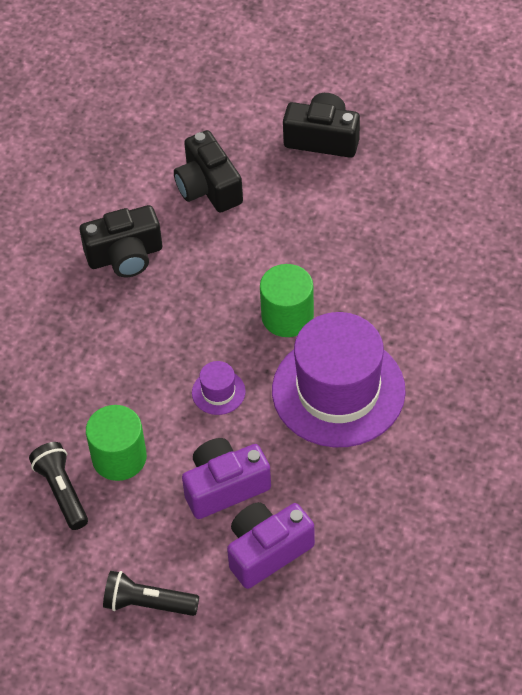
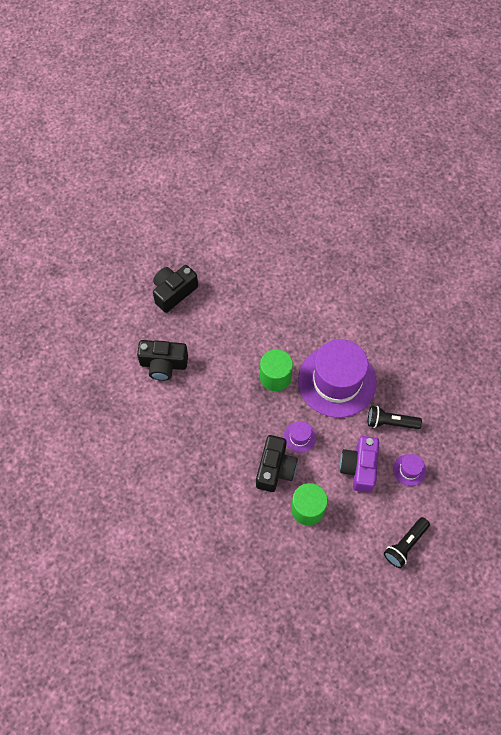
camera: 60 degrees left, 10 degrees up
(62, 491) = (310, 550): black flashlight -> black flashlight (390, 422)
(125, 256) = (178, 431): black camera -> black camera (275, 469)
(267, 551) = (409, 470): purple camera -> purple hat

